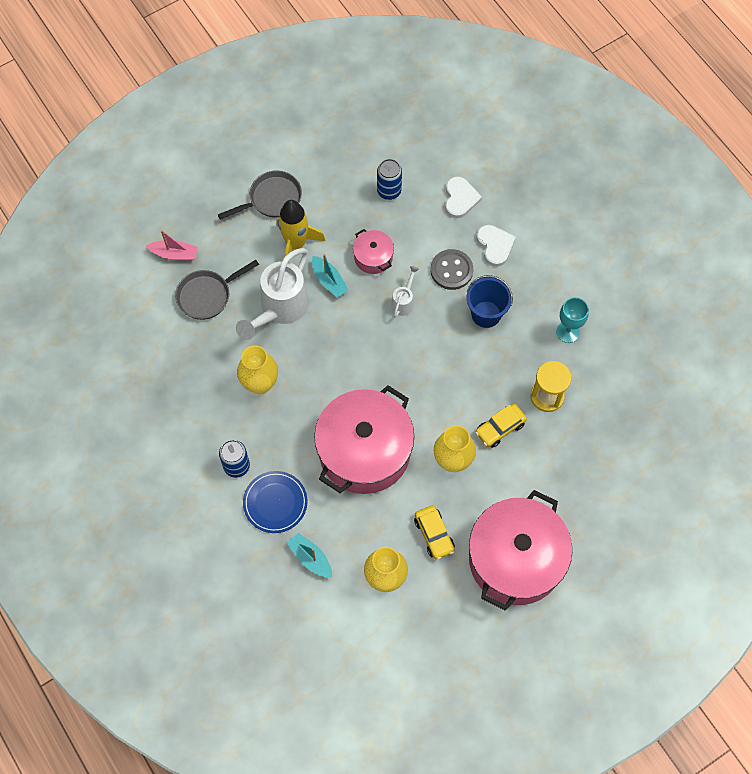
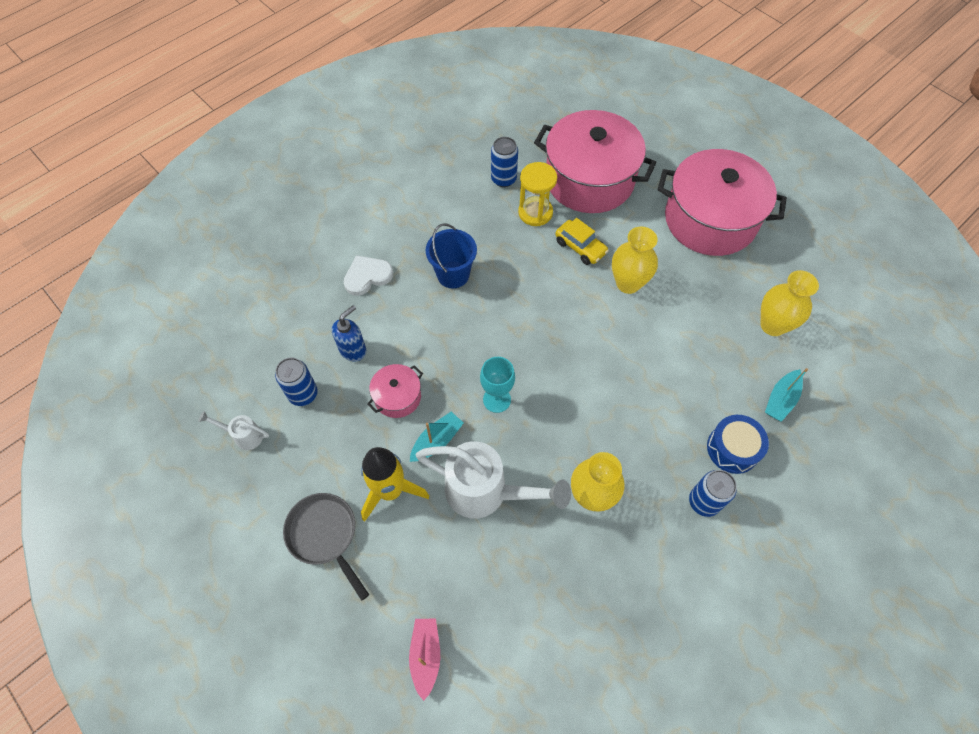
camera: 100 degrees left, 5 degrees down
(207, 295) = (482, 592): grey pan -> none
(275, 503) = (733, 449): blue plate -> blue drum
(364, 451) = (642, 367): pink pot -> pink pot (589, 179)
(404, 301) = (451, 355): white watering can -> white watering can (243, 436)
(422, 229) = (353, 350): none -> blue soap dispenser
(434, 535) = (711, 289): yellow car -> none
(451, 270) = (404, 313): grey button -> none
(460, 199) = (309, 317): white heart -> none
(567, 332) = (460, 203): turquoise goblet -> turquoise goblet (497, 399)
(593, 375) = (503, 179): none -> blue can

